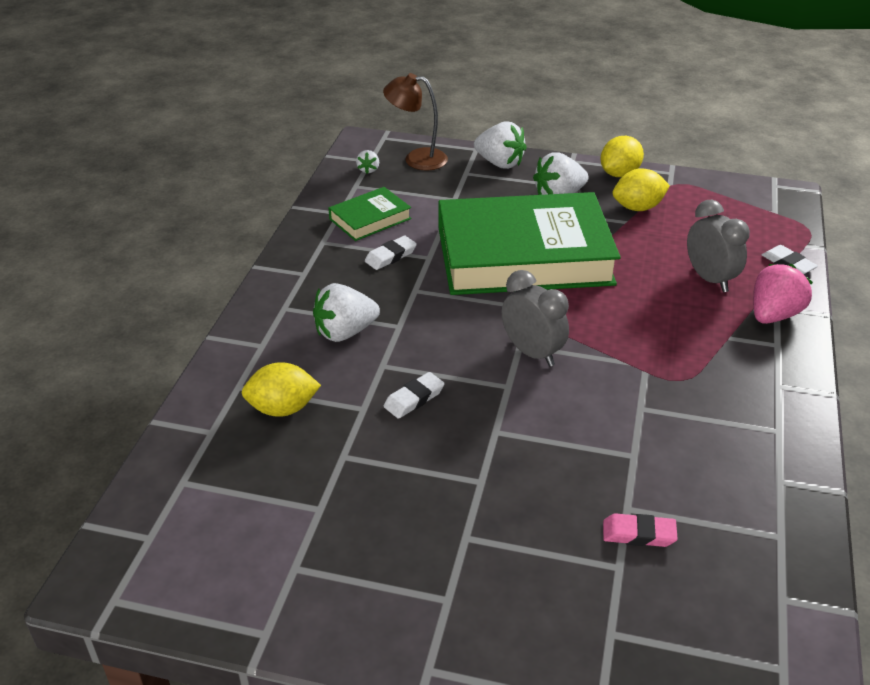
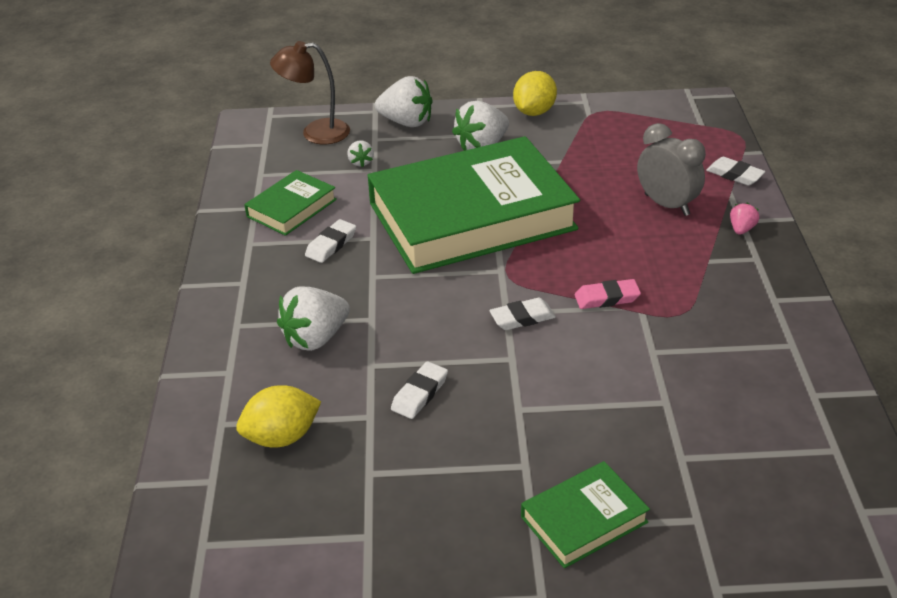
camera: 15 degrees left, 0 degrees up
(368, 170) = (267, 154): white strawberry -> white strawberry (361, 162)
(514, 541) = (584, 519): none -> green book
(532, 353) = (522, 318): grey clock -> white eraser
(638, 208) = (567, 144): yellow lemon -> none
(638, 534) = (703, 481): pink eraser -> pink eraser (607, 298)
(773, 315) = (741, 229): pink strawberry -> pink strawberry, size x0.50

